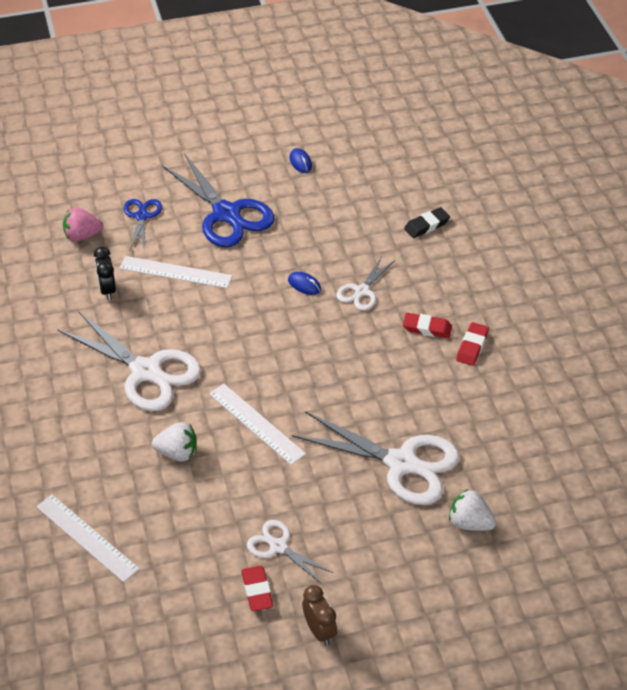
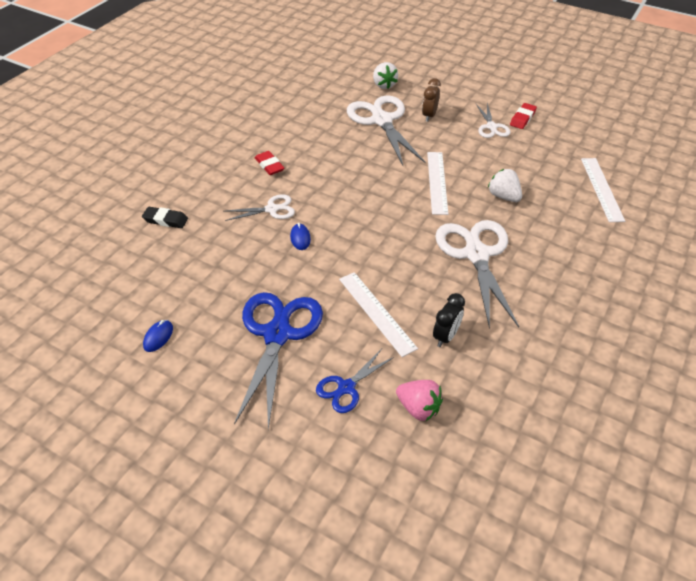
camera: 135 degrees left, 0 degrees up
(319, 631) = (507, 91): brown clock -> brown clock (429, 116)
(472, 346) = (262, 142): red eraser -> none

